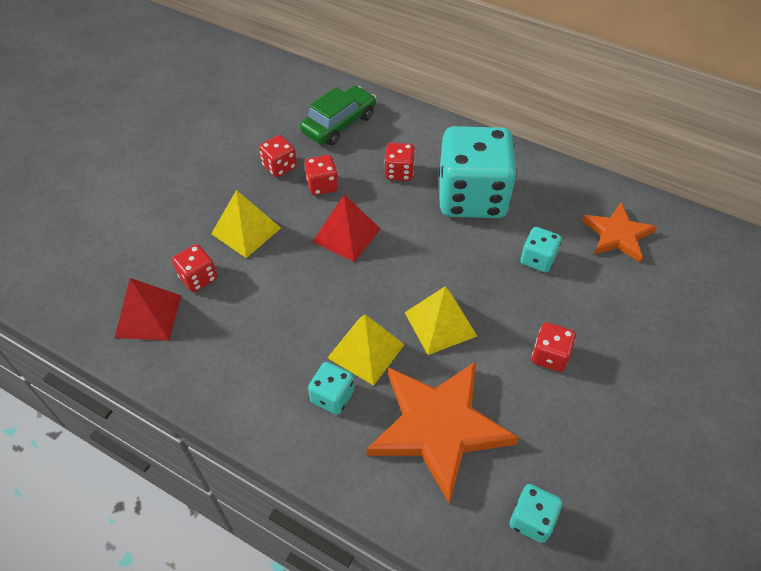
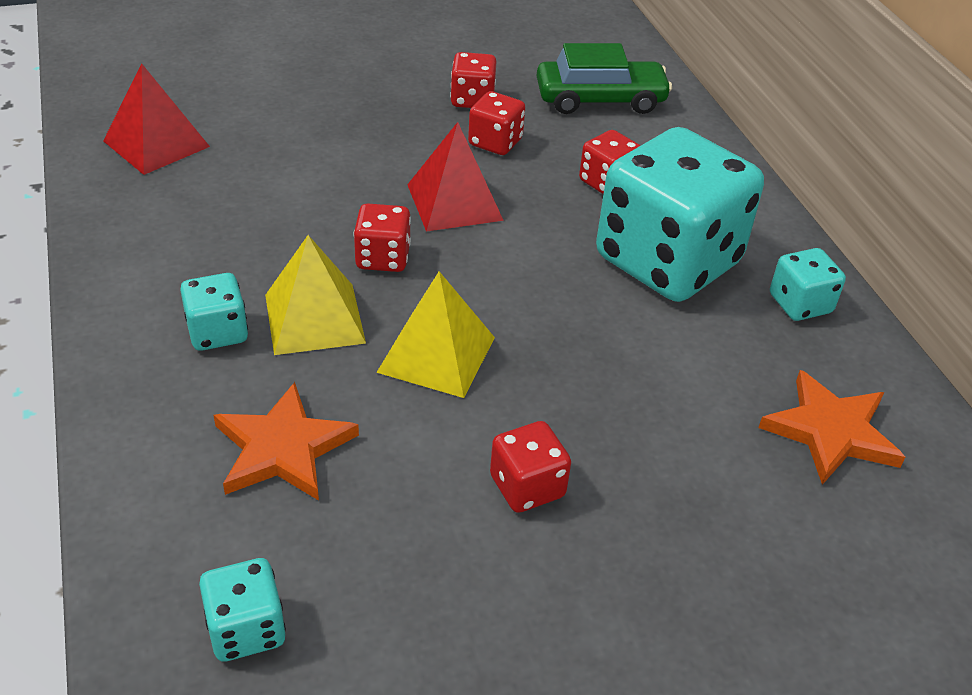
camera: 40 degrees right, 10 degrees down
(198, 278) = (247, 143): red dice -> red dice (383, 258)
(246, 231) = (352, 133): yellow pyramid -> none
(439, 427) = (283, 448): orange star -> orange star, size x0.59
(537, 259) = (664, 378): turquoise dice -> turquoise dice (800, 304)

